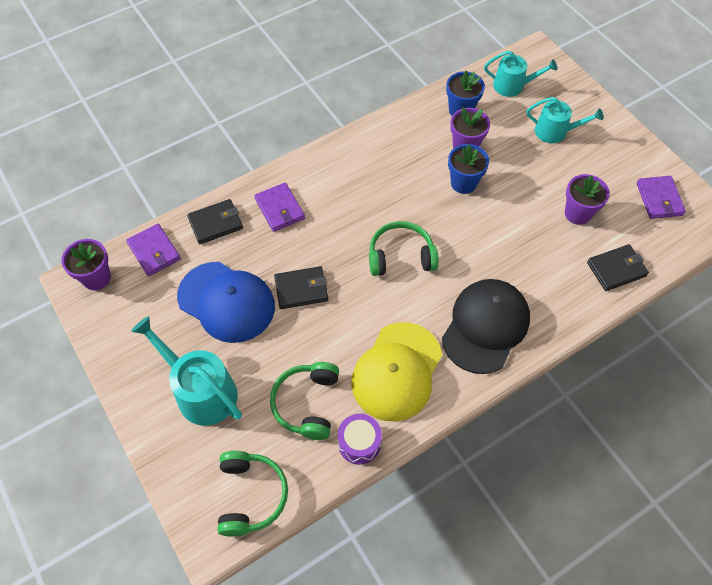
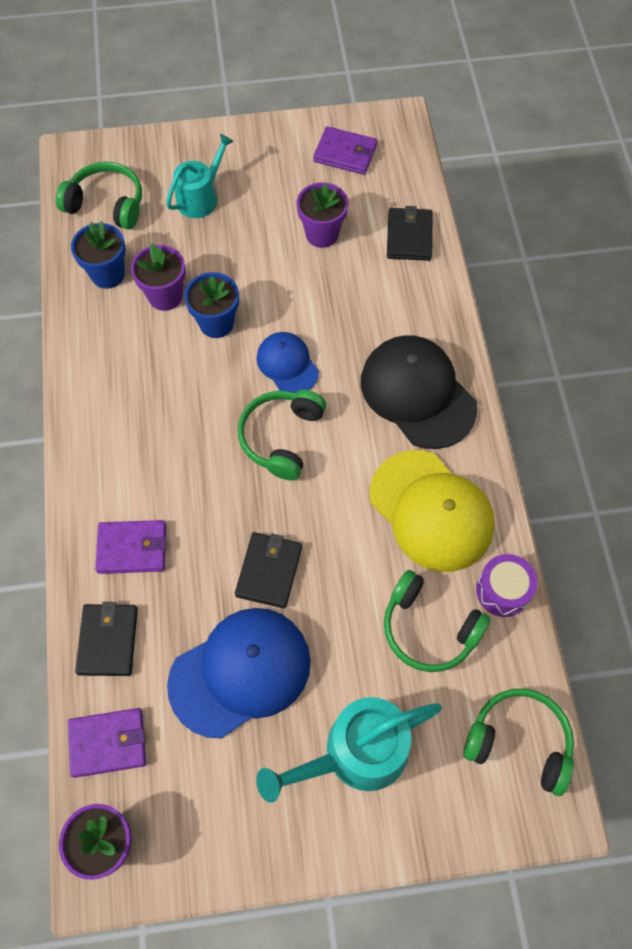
camera: 65 degrees left, 5 degrees up
(458, 236) = (287, 364): none -> blue cap
(512, 86) = (106, 204): turquoise watering can -> green headphones

